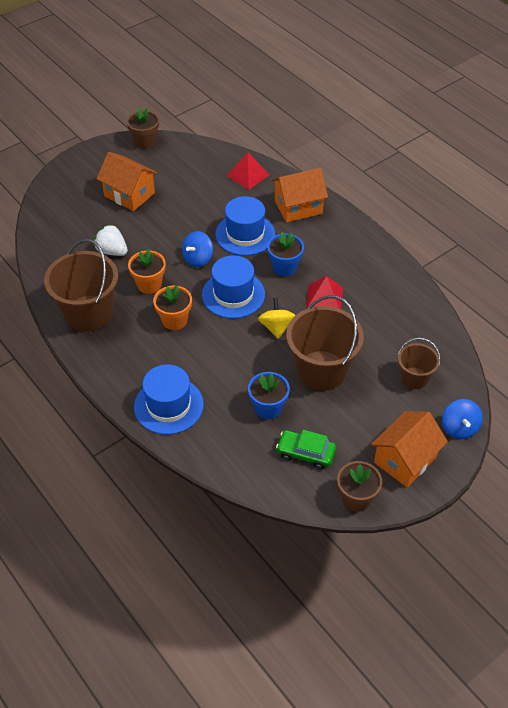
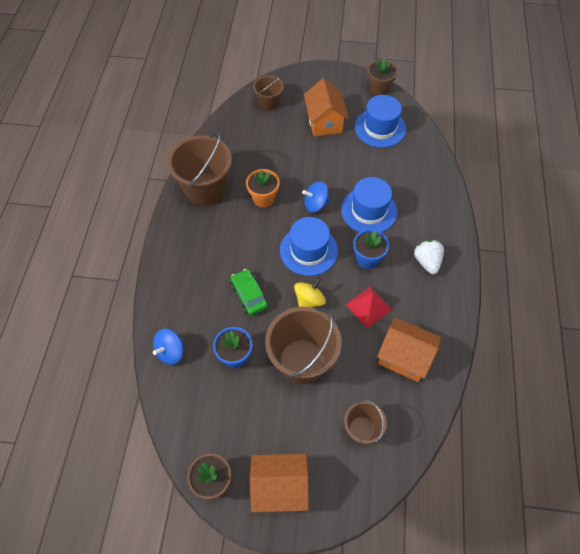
camera: 45 degrees right, 10 degrees up
(61, 211) = (269, 103): none -> brown bucket
(112, 251) = (268, 155): white strawberry -> white strawberry (427, 261)
(168, 405) = (178, 296): blue hat -> blue hat (380, 128)
(174, 320) = (250, 238): orange flower pot -> none
(248, 175) = (423, 165): red pyramid -> none
(298, 207) = (432, 218): orange house -> orange house (404, 357)
(305, 453) = (220, 413): green car -> green car (249, 295)
(459, 428) = (348, 503): blue spinning top -> blue spinning top (170, 352)

